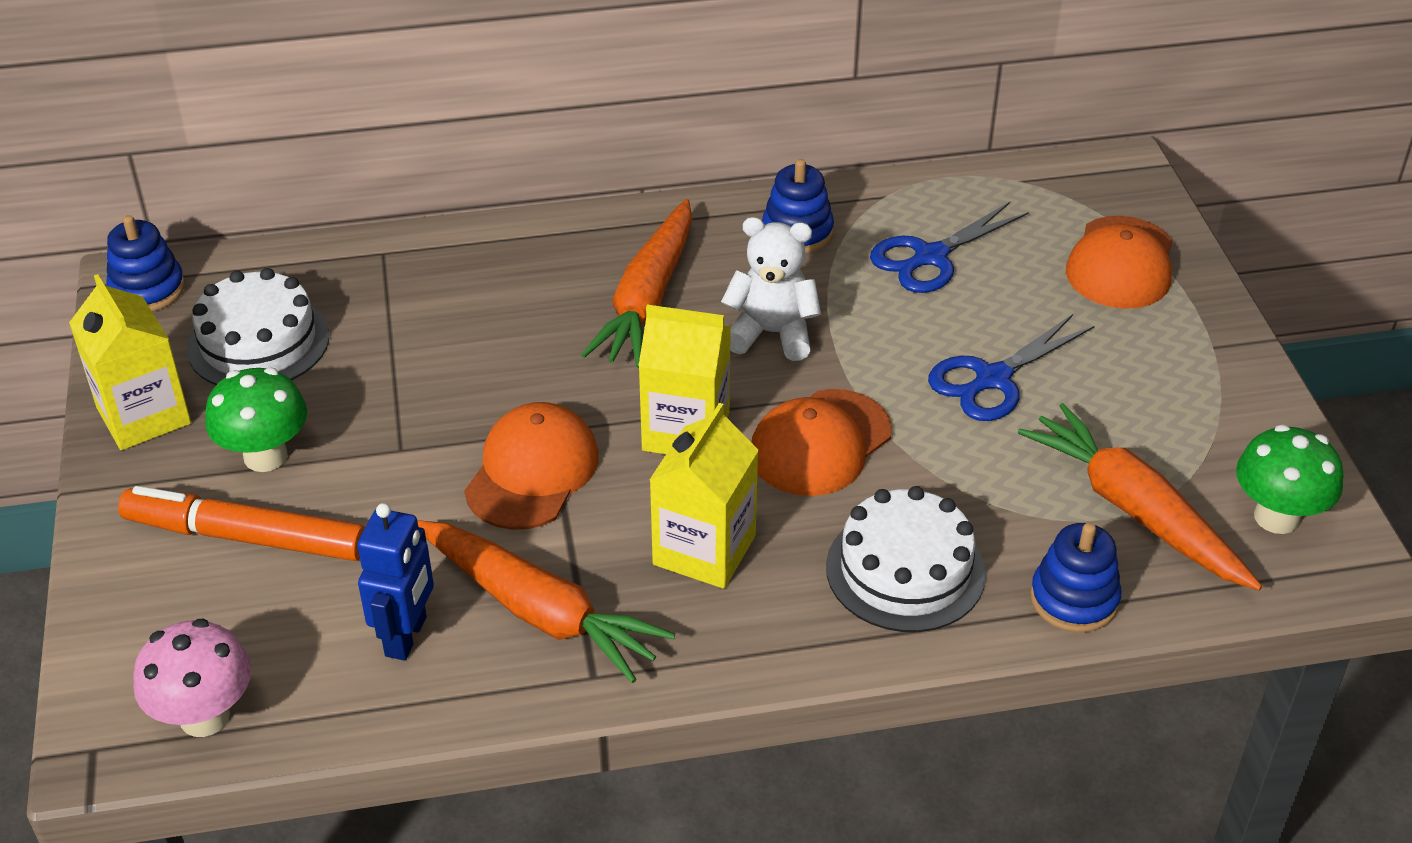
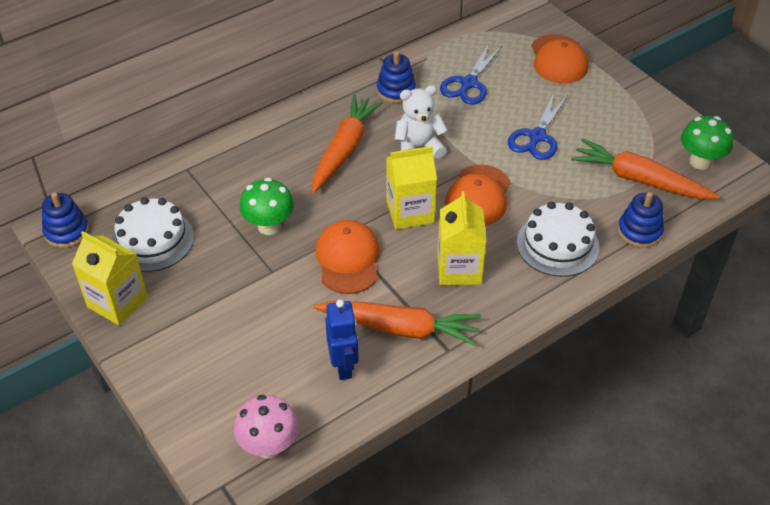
camera: 25 degrees left, 5 degrees up
(246, 537) = (223, 346): orange marker -> none
(265, 456) = (202, 300): green mushroom -> green mushroom (269, 226)
(647, 299) = (344, 149): orange carrot -> orange carrot turned 150 degrees counterclockwise

